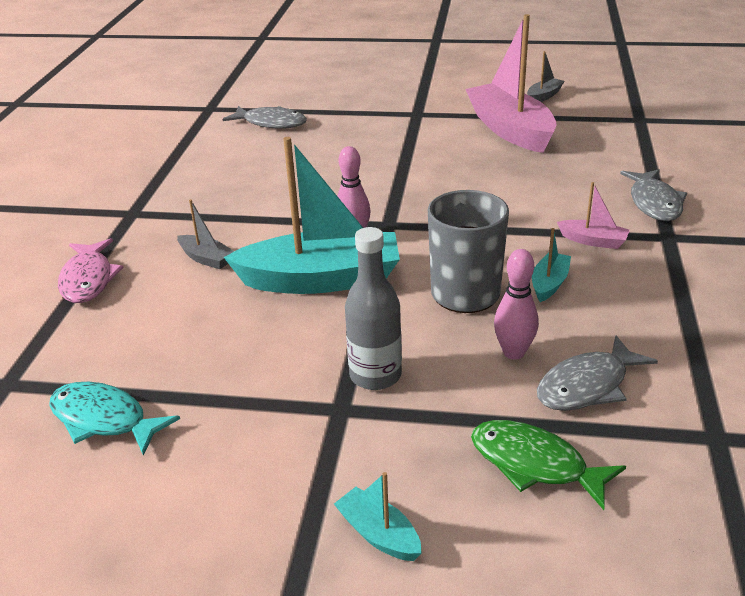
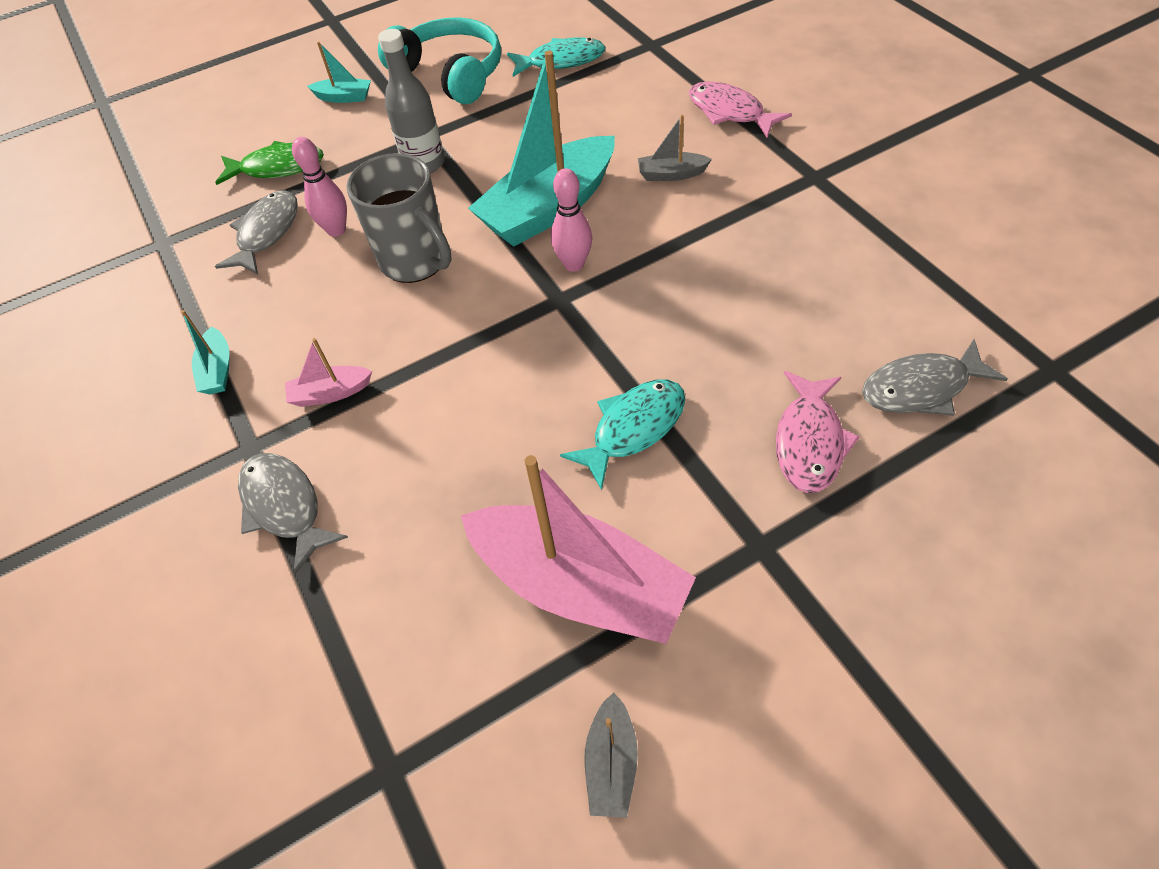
camera: 145 degrees right, 20 degrees up
(224, 484) = (450, 74): none -> turquoise headphones
(348, 128) = (809, 441): none -> pink fish
(422, 160) = (633, 428): none -> turquoise fish
(549, 284) = (346, 311): turquoise boat -> turquoise boat (217, 370)

